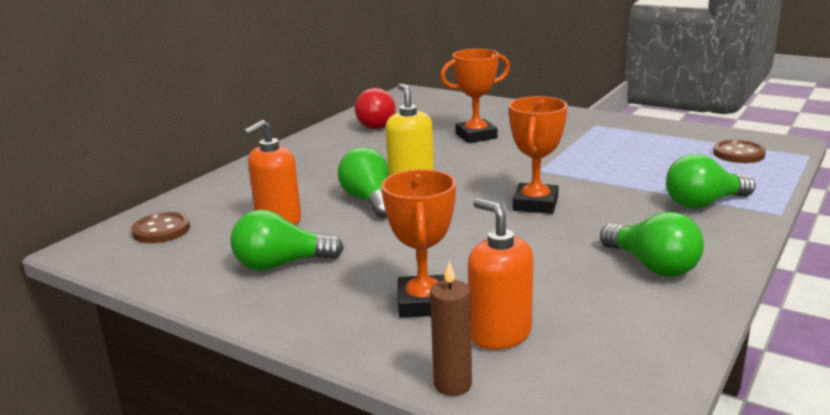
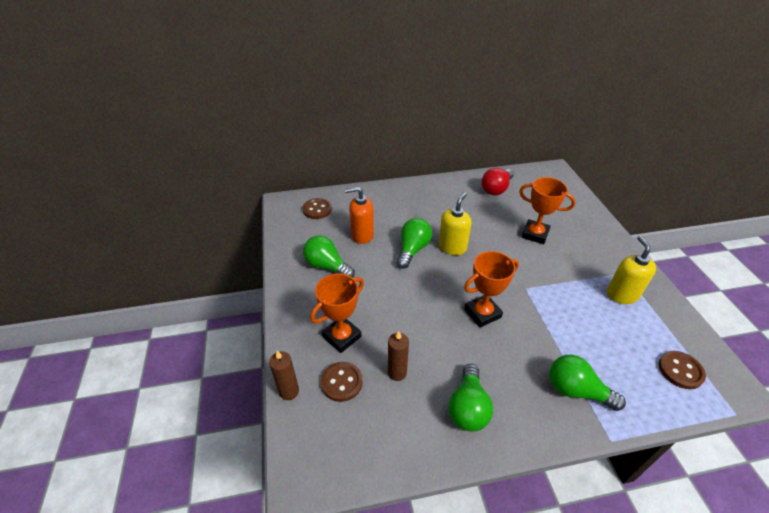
camera: 45 degrees right, 20 degrees up
(500, 334) = (342, 382): orange soap dispenser -> brown button
(542, 288) = (397, 372): none -> brown candle
(619, 137) = (621, 294): none -> yellow soap dispenser

